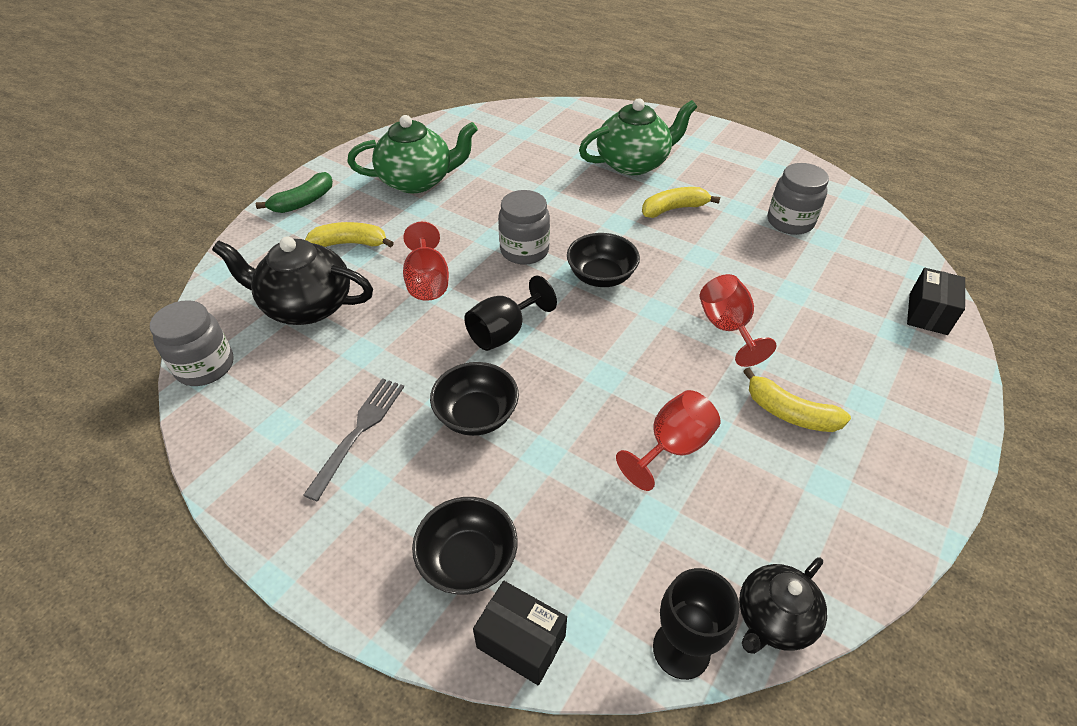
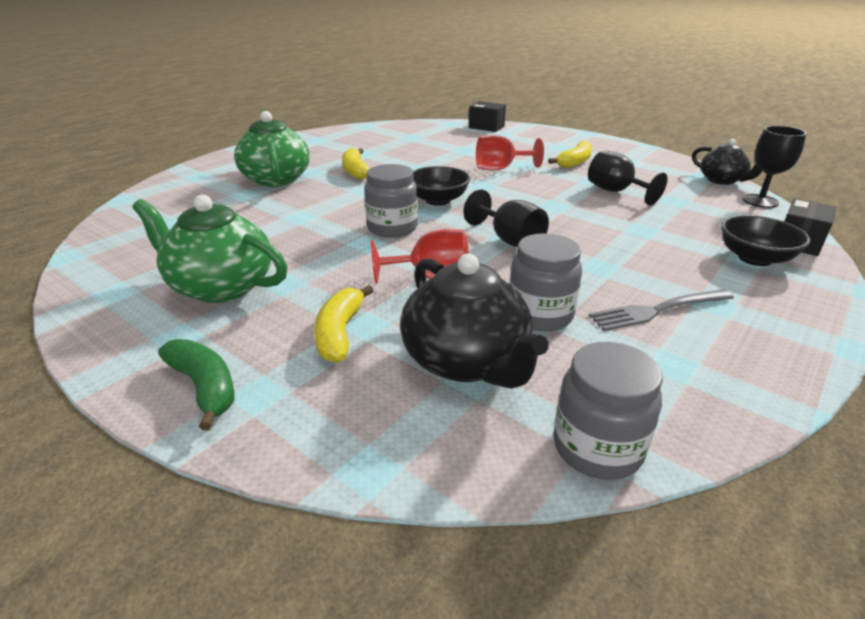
camera: 85 degrees left, 15 degrees down
(306, 306) = (467, 361): black teapot -> black teapot turned 45 degrees counterclockwise
(359, 431) = (657, 310): grey fork -> grey fork turned 45 degrees counterclockwise
(417, 181) = (220, 286): green teapot -> green teapot turned 60 degrees counterclockwise
(476, 415) = (613, 253): black bowl -> none
(672, 447) = (616, 192): red goblet -> black goblet
(790, 222) = (388, 143): grey jar -> grey jar (540, 315)

